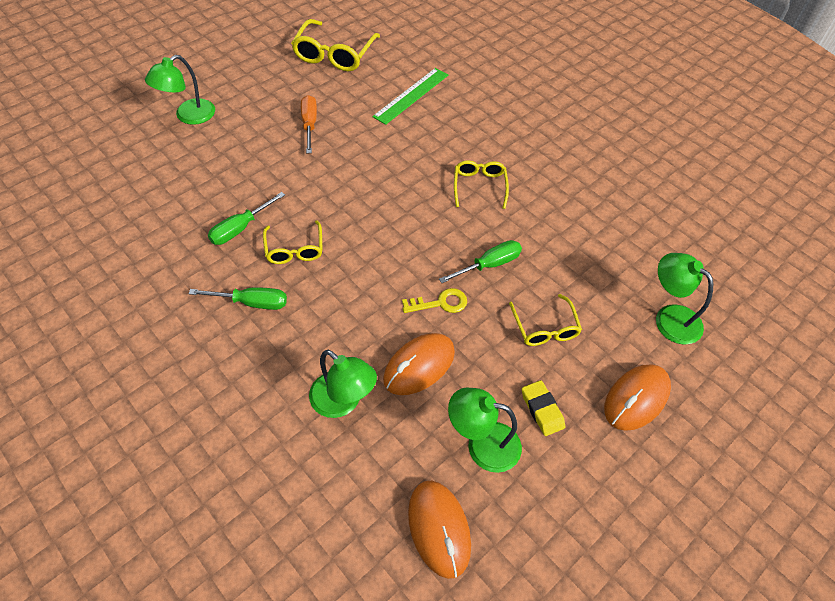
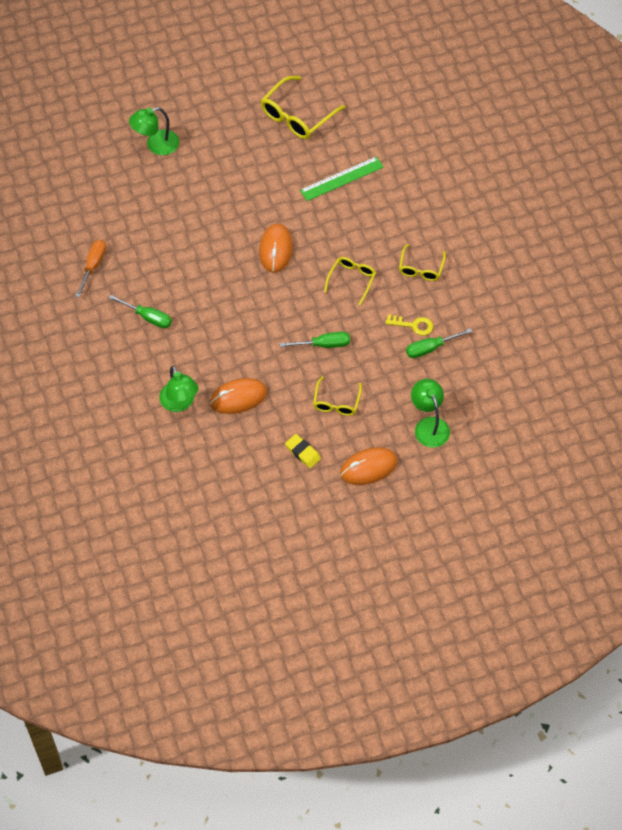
camera: 25 degrees right, 5 degrees up
(240, 228) = (160, 258): green screwdriver -> green screwdriver (430, 348)
(294, 249) = (192, 287): yellow glasses -> yellow glasses (421, 268)
(309, 124) = (246, 182): orange screwdriver -> orange screwdriver (93, 266)
(439, 529) = (203, 494): orange mouse -> orange mouse (276, 250)
(440, 303) = (274, 361): yellow key -> yellow key (413, 325)
(482, 444) = (253, 459): green lamp -> none
(542, 410) = (303, 452): yellow eraser -> yellow eraser turned 45 degrees counterclockwise

